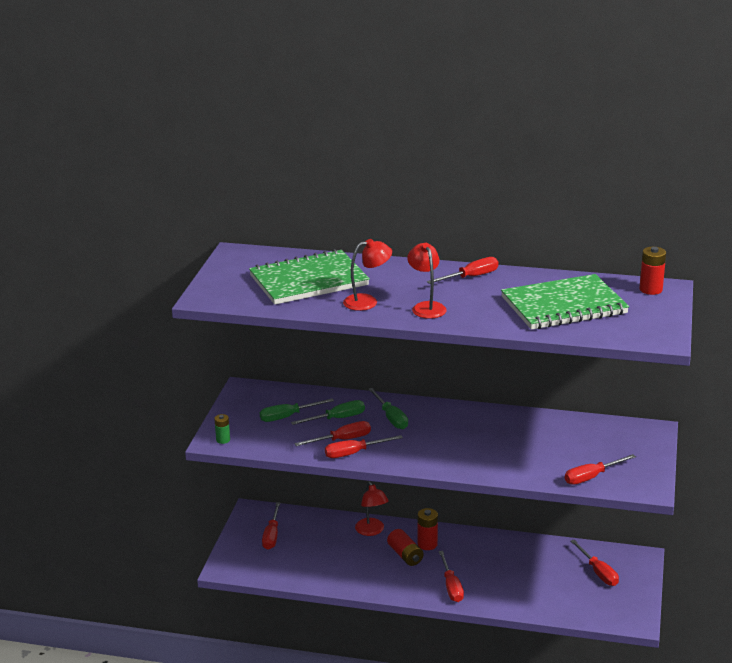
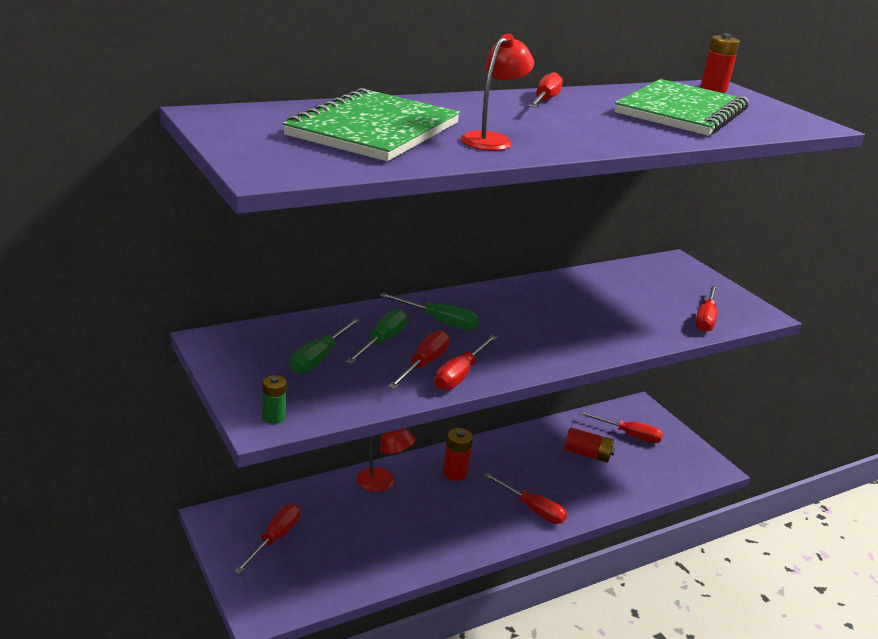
camera: 45 degrees left, 0 degrees up
(272, 535) = (275, 539): red screwdriver -> red screwdriver turned 120 degrees counterclockwise
(405, 555) = (448, 495): red battery -> red battery (587, 454)
(426, 307) = (565, 134): red lamp -> none

